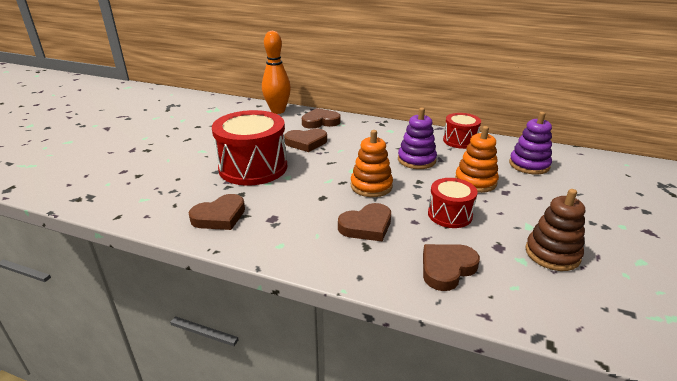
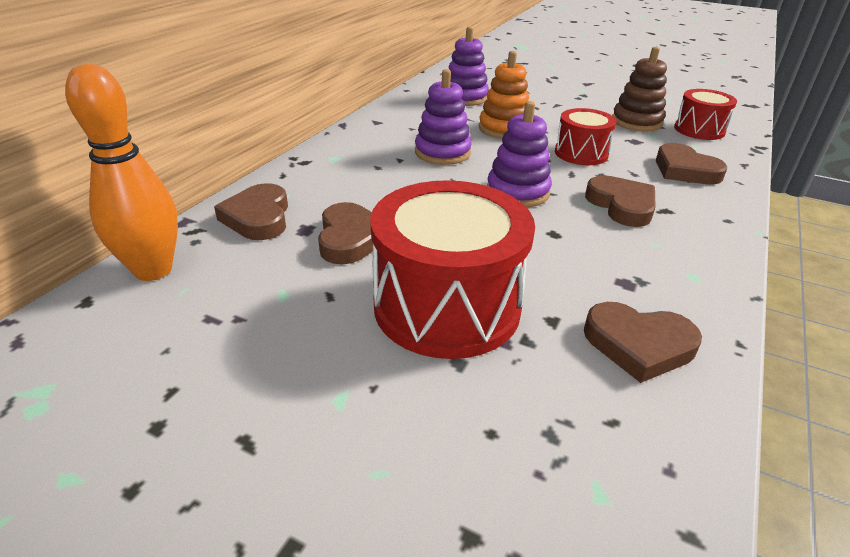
camera: 85 degrees left, 5 degrees up
(219, 216) = (638, 345): brown heart -> brown heart turned 135 degrees clockwise
(371, 186) = (517, 192): orange stacking toy -> purple stacking toy
(460, 141) = (390, 119): red drum -> red drum (699, 130)

